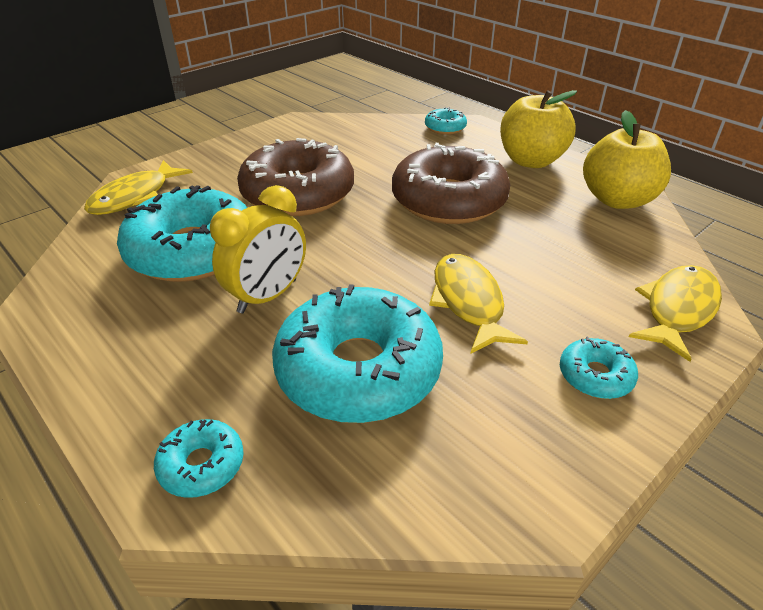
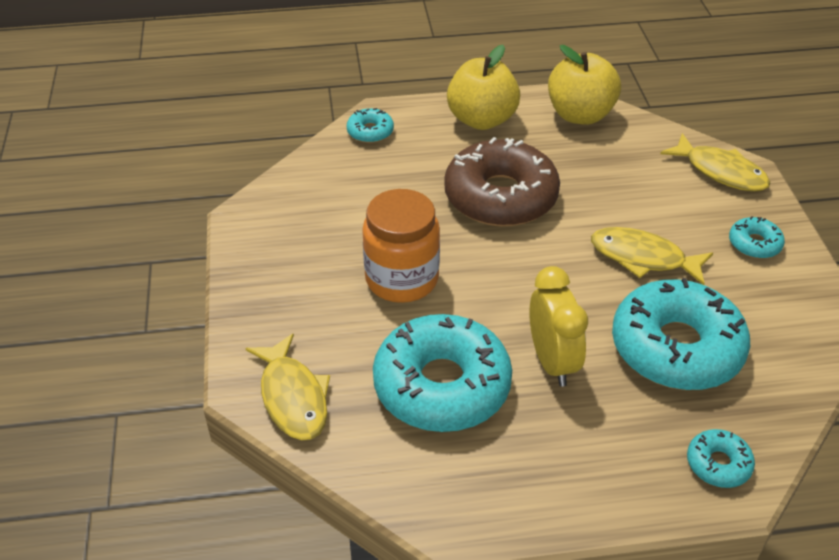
camera: 55 degrees left, 5 degrees up
(298, 193) = (402, 279): brown donut -> orange jar
(678, 310) = (720, 172): yellow fish -> yellow fish turned 150 degrees clockwise

